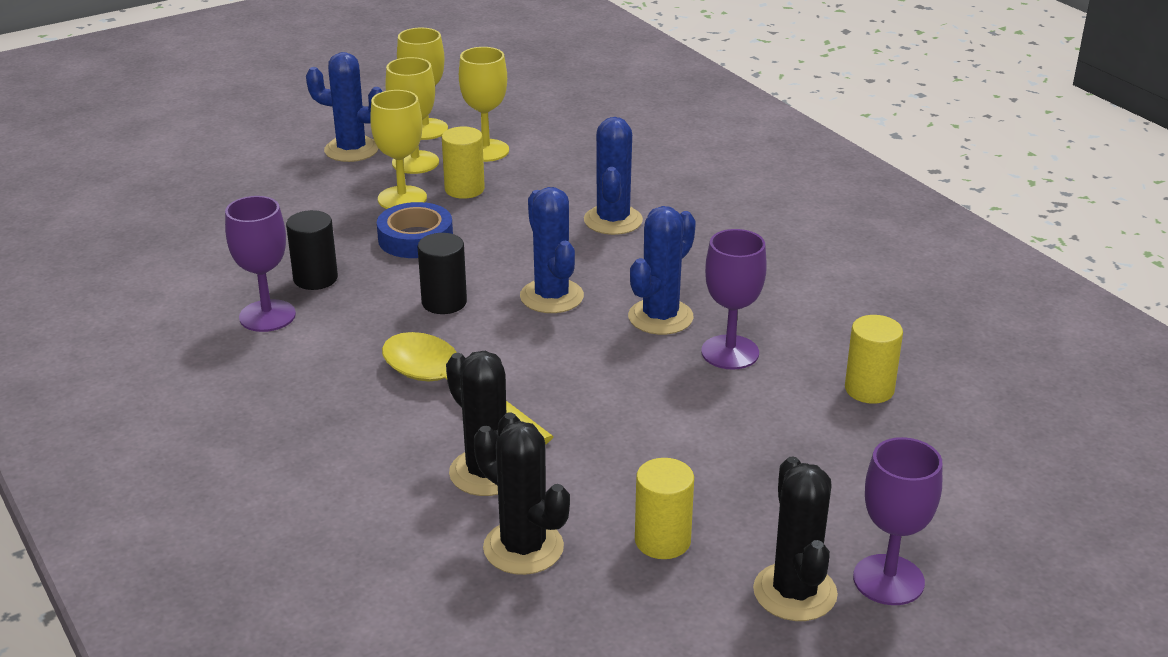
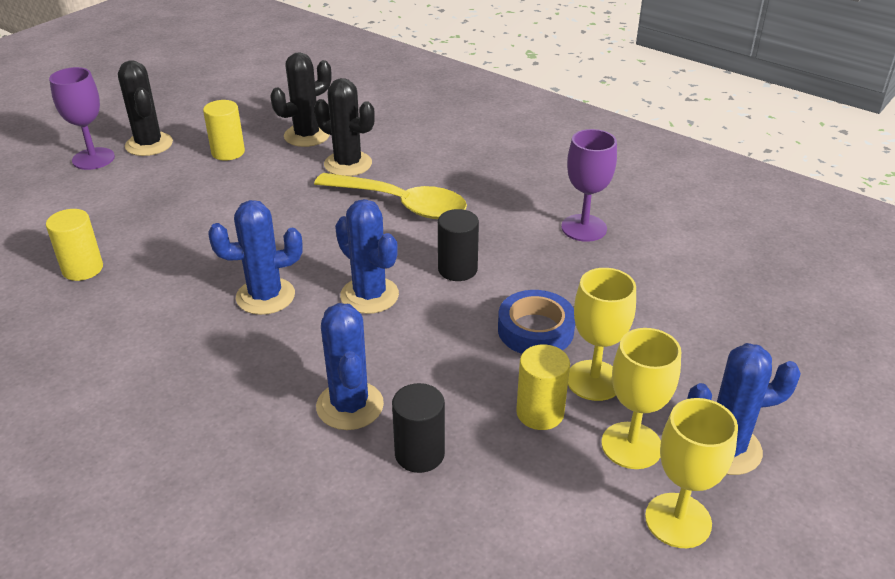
camera: 160 degrees right, 5 degrees up
(315, 278) = (582, 267): black cylinder -> black cylinder (419, 454)
(486, 150) = (566, 494): yellow goblet -> none
(523, 548) = (307, 136): black cactus -> black cactus turned 60 degrees counterclockwise
(660, 317) = (265, 296): blue cactus -> blue cactus turned 60 degrees clockwise
(730, 352) = (199, 276): purple goblet -> none

